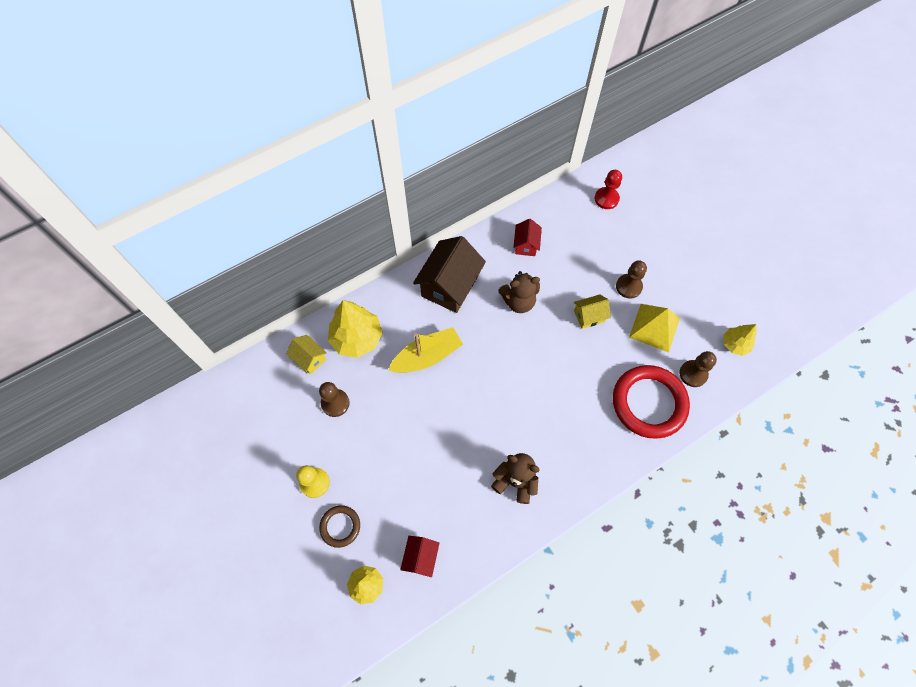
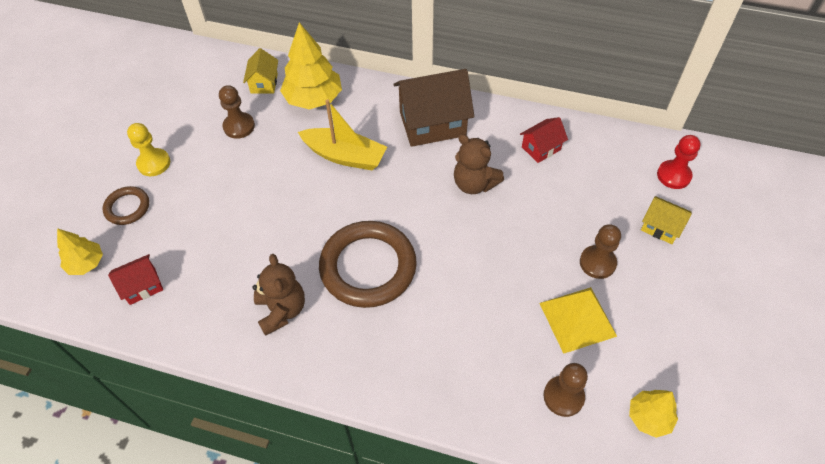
camera: 50 degrees right, 10 degrees down
(526, 408) = (368, 267): none -> brown ring
(589, 316) = (523, 251): yellow house -> yellow house (660, 227)
(649, 403) = (482, 374): red ring -> none

